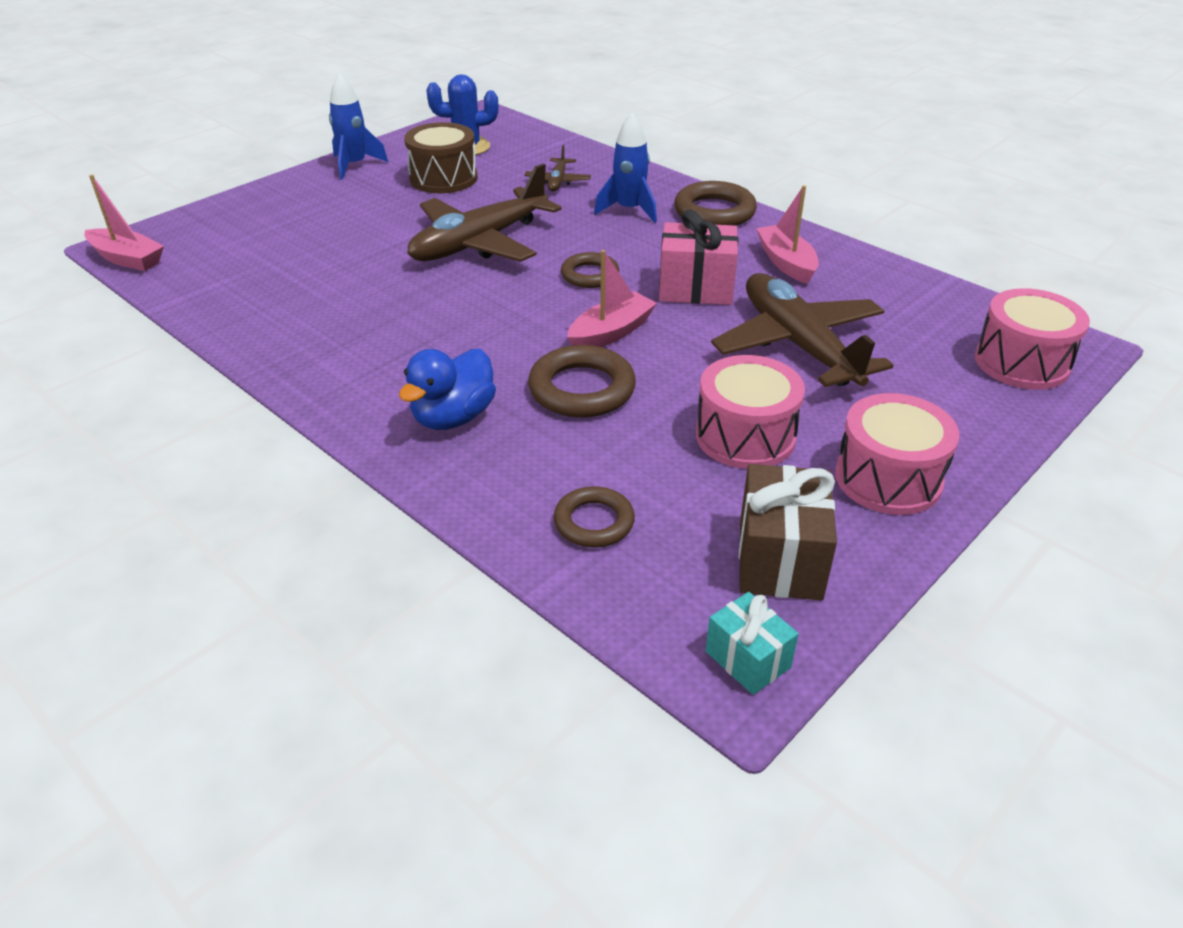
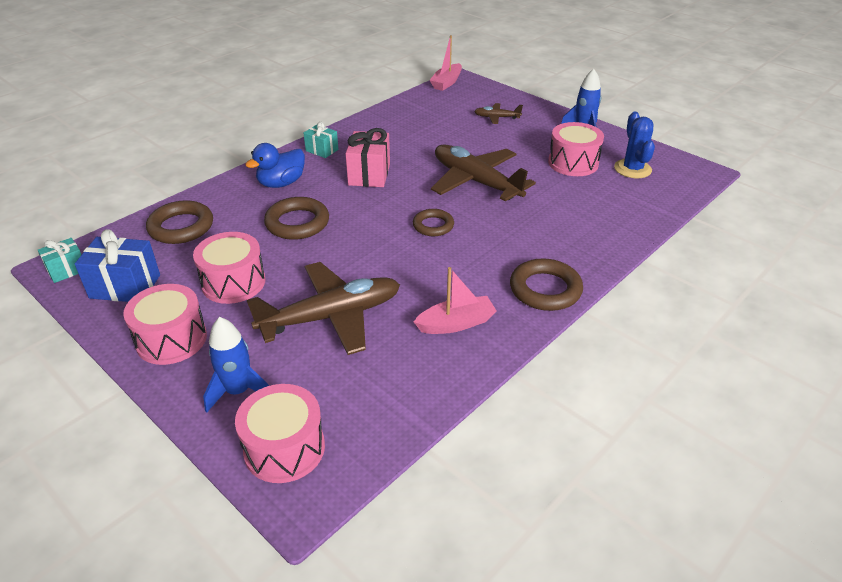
camera: 90 degrees right, 0 degrees up
(341, 380) = (322, 150): none -> turquoise gift
(443, 178) = (573, 163): brown drum -> pink drum
(453, 417) = (281, 183): blue duck -> blue duck turned 75 degrees counterclockwise
(558, 181) = (582, 210): brown plane -> brown plane (497, 117)
(594, 522) = (181, 227): brown ring -> brown ring, size x1.56
(611, 333) = (357, 234): pink boat -> none
(629, 210) = (539, 244): blue rocket -> blue rocket (238, 391)
(696, 288) = (414, 272): pink gift -> pink gift (369, 174)
(780, 559) = (125, 286): brown gift -> blue gift

